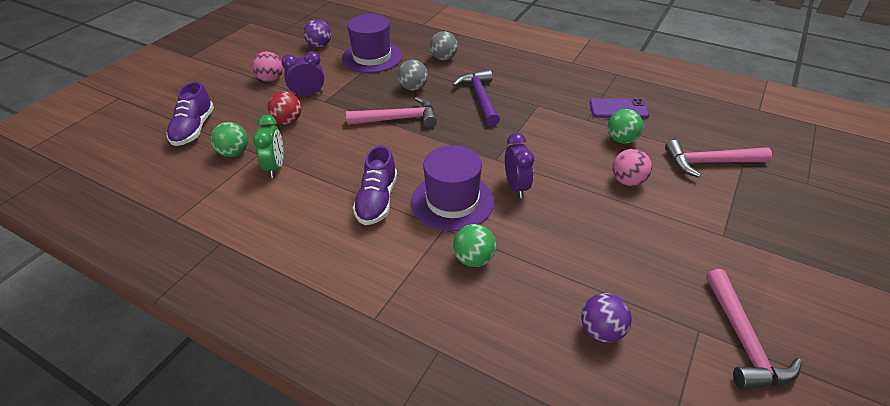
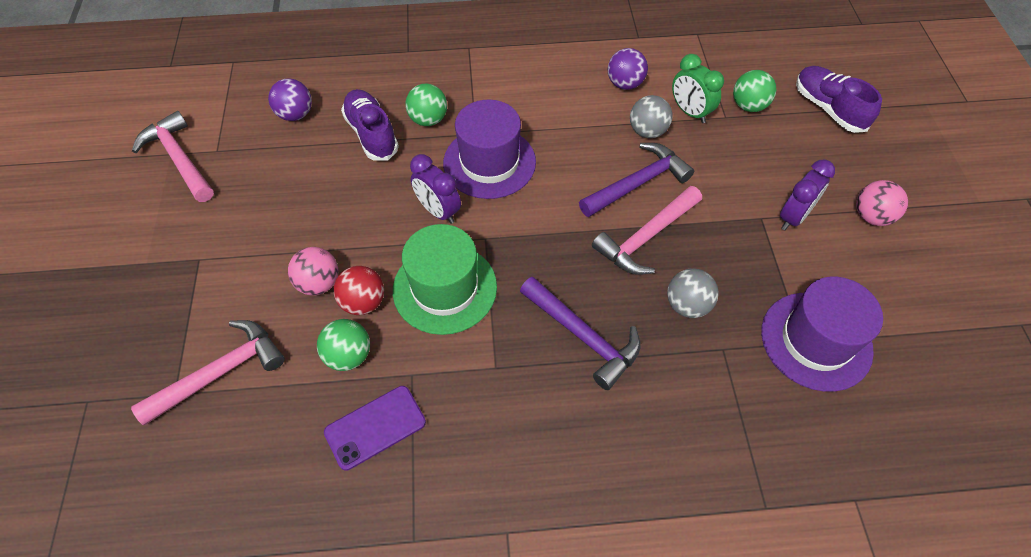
camera: 145 degrees right, 15 degrees up
(287, 121) = (757, 167): red ball -> red ball (363, 302)
(319, 46) = (919, 322): purple ball -> purple ball (624, 84)
(368, 144) = (637, 183): none -> purple hammer
(377, 200) = (559, 128): purple shoe -> purple shoe (371, 134)
(443, 58) = (716, 405): grey ball -> grey ball (647, 131)
(542, 145) = (445, 288): none -> green hat

